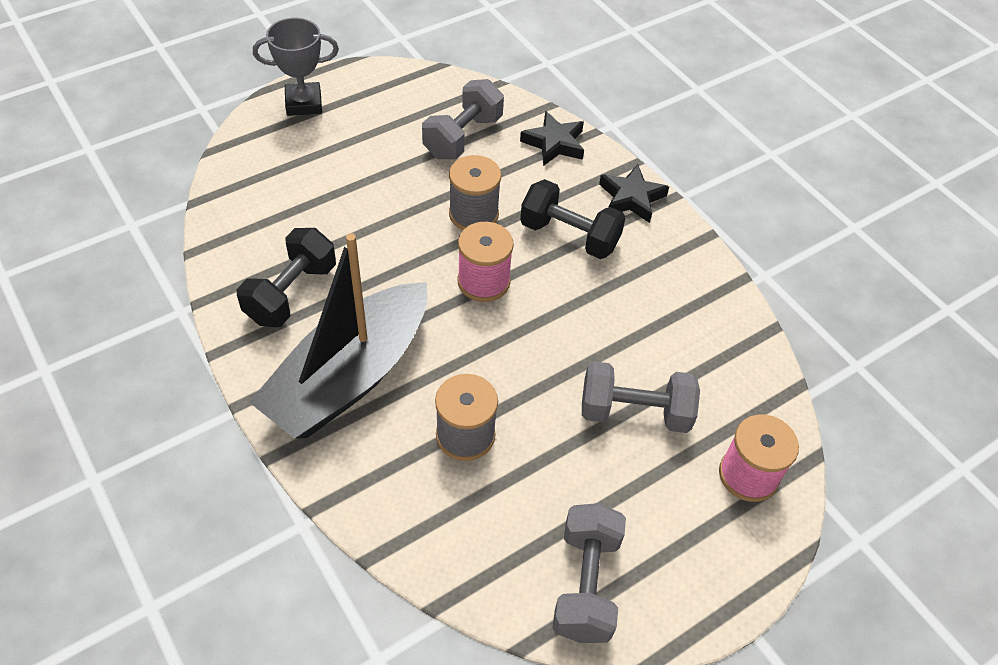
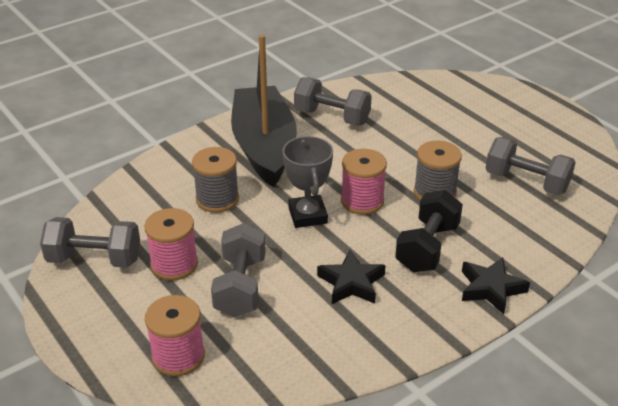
camera: 90 degrees right, 15 degrees down
(291, 293) = (332, 117): black dumbbell -> grey dumbbell
(304, 103) = (525, 102): grey trophy -> grey trophy (307, 215)
(350, 376) = (264, 147): black boat -> black boat turned 45 degrees clockwise
(554, 143) = (544, 236): black star -> black star (351, 283)
(596, 484) = (174, 264): none -> pink spool

